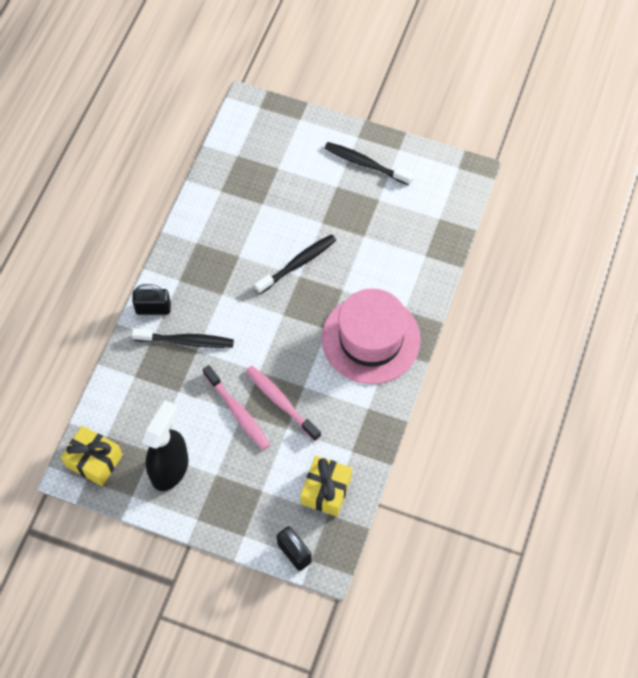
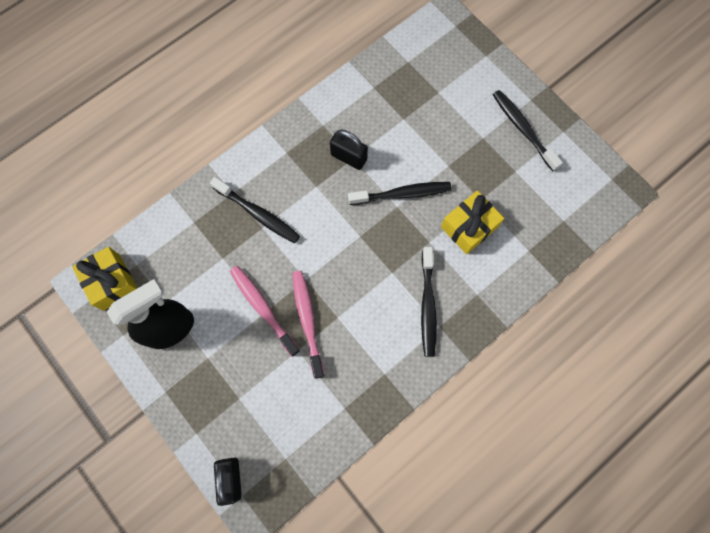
camera: 30 degrees right, 10 degrees up
(153, 308) = (248, 167): black padlock -> black padlock (349, 157)
(238, 412) = (263, 308): pink toothbrush -> pink toothbrush turned 150 degrees clockwise
(326, 490) = (297, 433): yellow gift -> yellow gift (469, 227)
(371, 339) = (427, 305): pink hat -> black toothbrush

